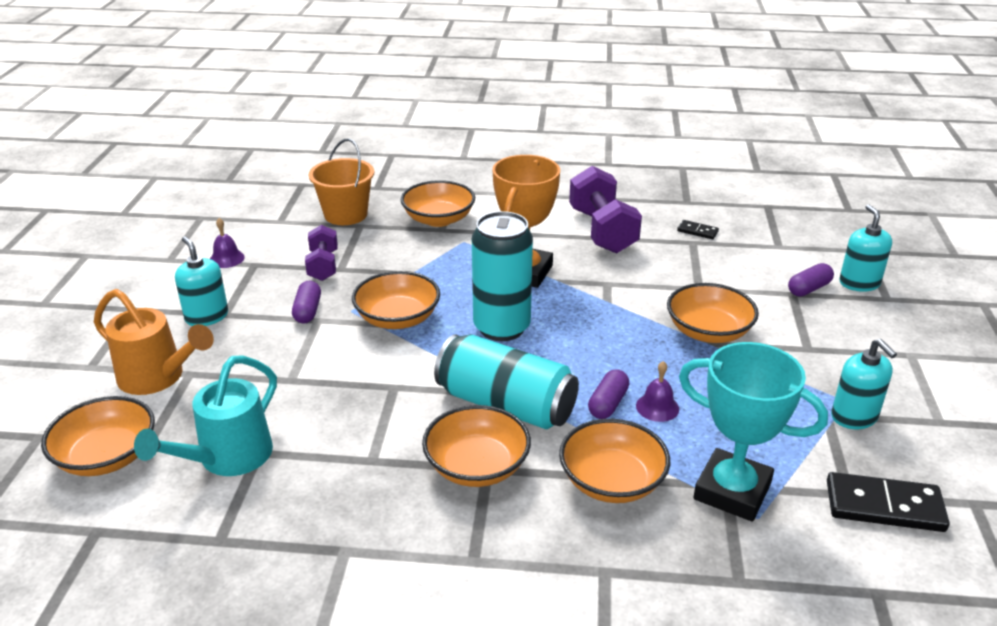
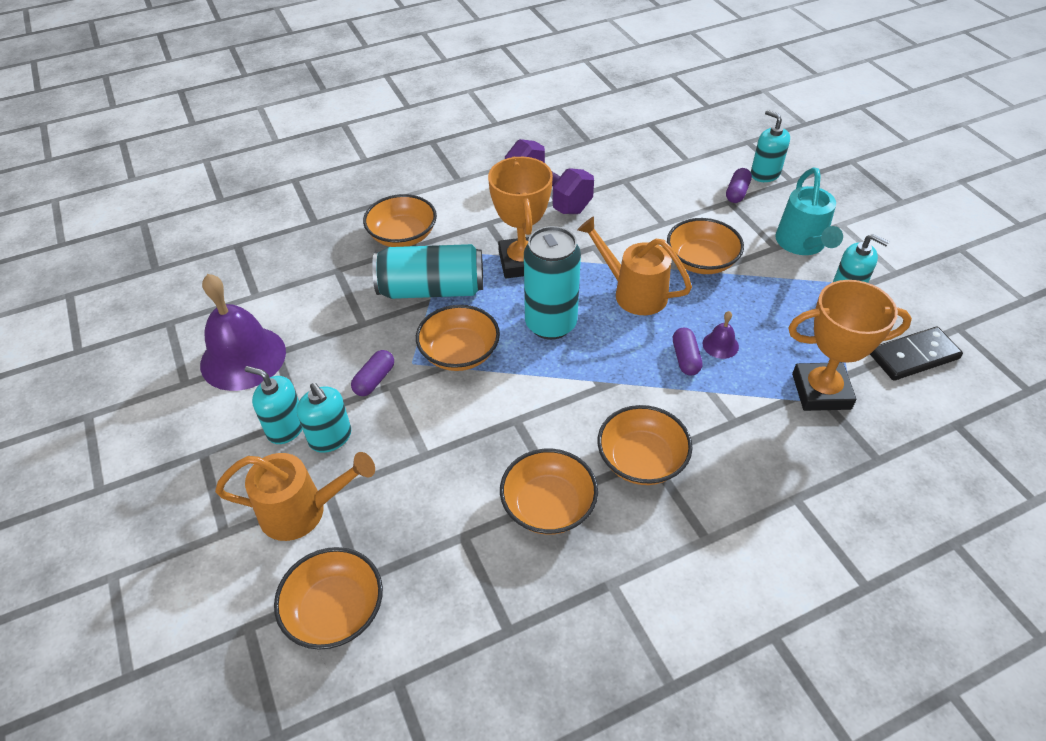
camera: 30 degrees left, 15 degrees up
(226, 258) = (243, 358): purple bell -> purple bell, size x2.34
(227, 458) = (443, 555): turquoise watering can -> turquoise watering can (802, 244)
(232, 337) = (330, 437): none -> turquoise soap dispenser
(308, 311) = (374, 380): purple capsule -> purple capsule turned 60 degrees clockwise
(323, 266) = (344, 327): purple dumbbell -> none
(346, 214) = (313, 263): orange bucket -> none
(506, 405) = (615, 395): turquoise can -> turquoise can (431, 290)
(609, 332) = (633, 292): none -> orange watering can
(612, 481) = (742, 424): orange bowl -> orange bowl (548, 506)
(697, 231) = (619, 168): black domino -> none
(732, 491) = (821, 391): turquoise trophy -> orange trophy

